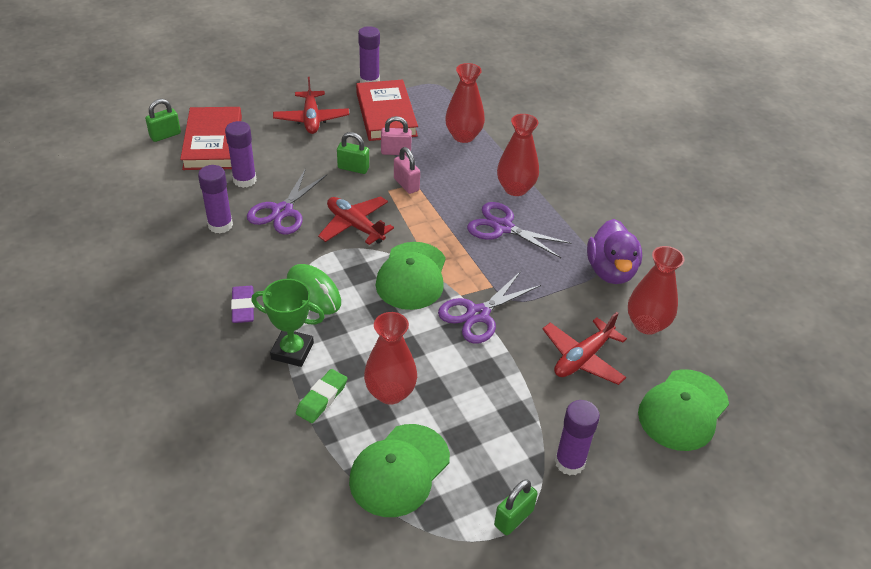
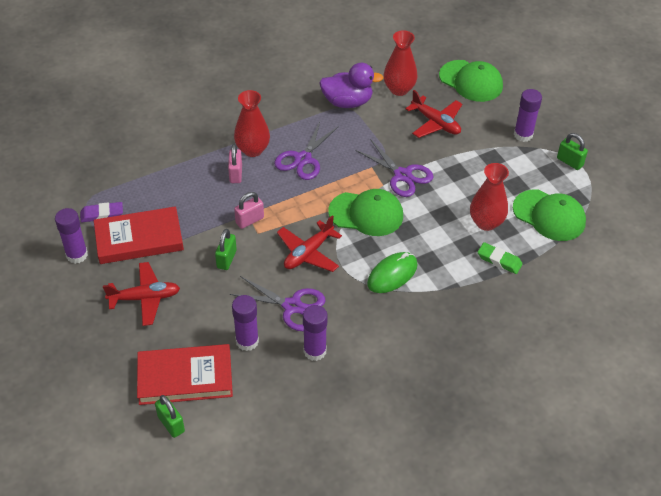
camera: 90 degrees left, 5 degrees up
(243, 307) = (416, 319): purple eraser -> purple eraser (102, 214)
(292, 351) = (457, 282): green trophy -> none
(396, 152) = (201, 229): pink padlock -> pink padlock (235, 174)
(463, 136) = (176, 182): red vase -> none

